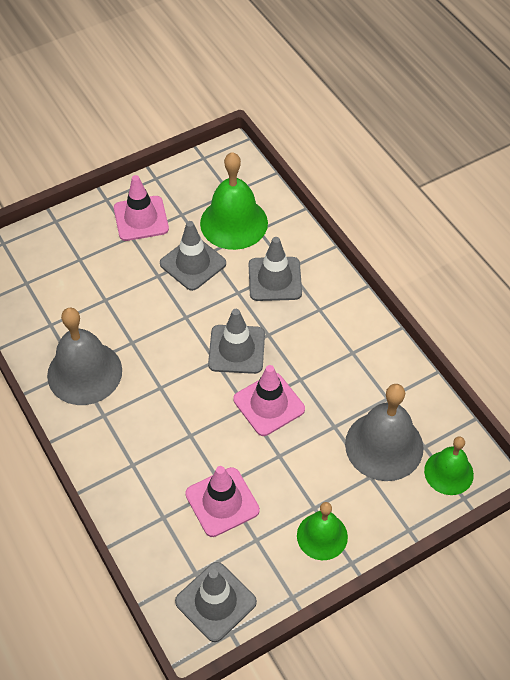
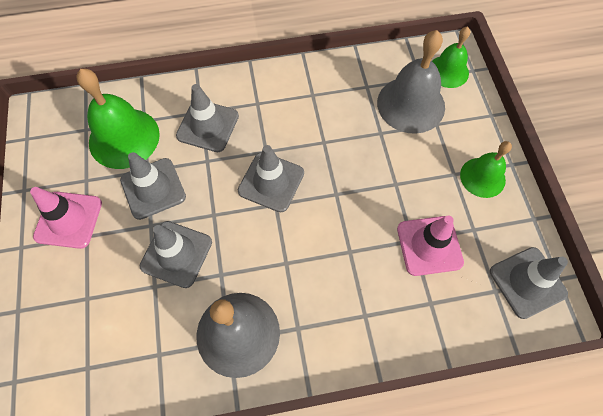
camera: 70 degrees left, 10 degrees up
(138, 304) = (176, 254): none -> grey traffic cone
(269, 404) = (341, 175): pink traffic cone -> none

